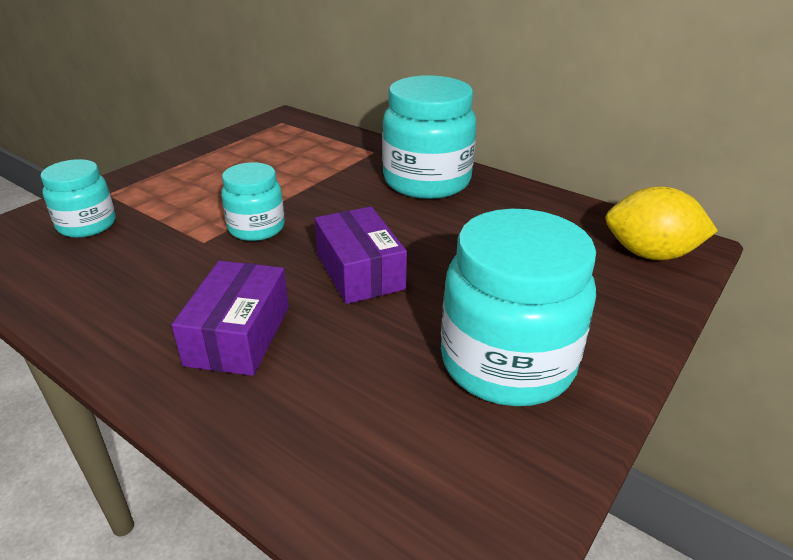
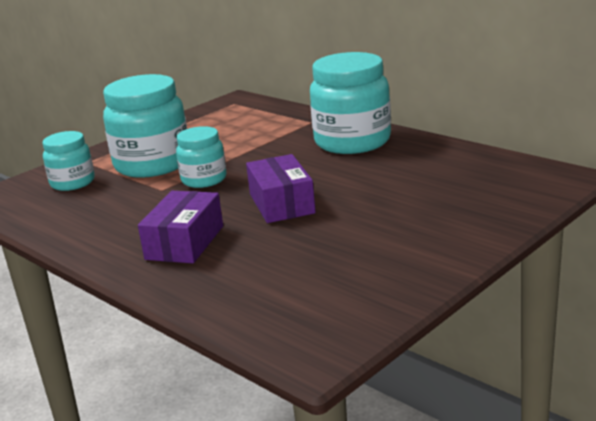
camera: 10 degrees right, 10 degrees down
(507, 363) = (380, 252): turquoise jar -> turquoise jar (152, 164)
(649, 254) = (528, 184): yellow lemon -> none

